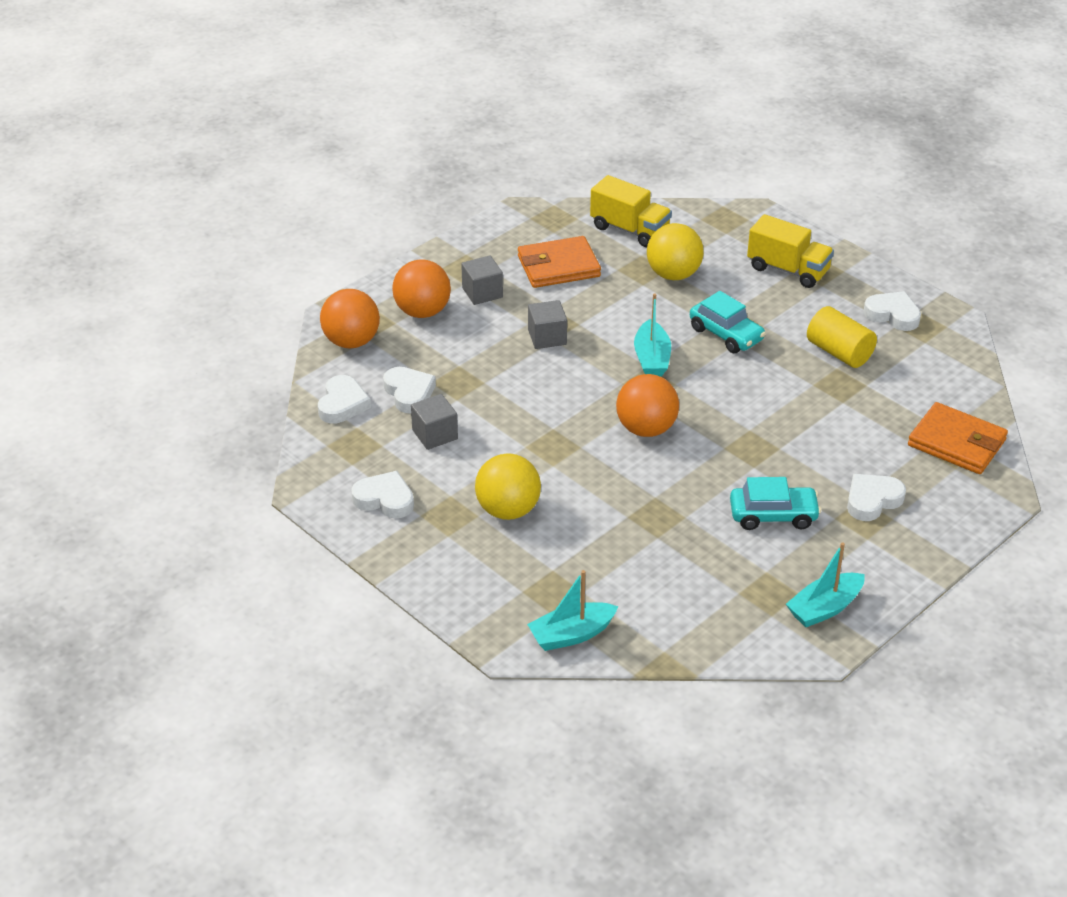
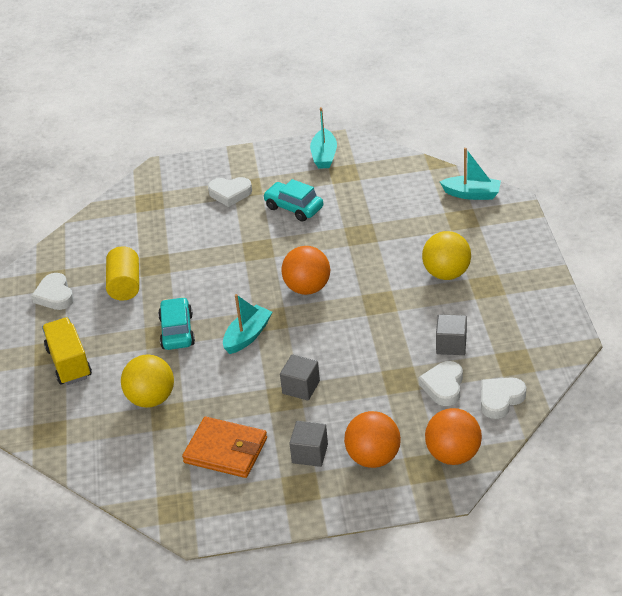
camera: 140 degrees left, 0 degrees up
(385, 499) = (521, 313): white heart -> none
(629, 230) = (131, 460): yellow truck -> none
(824, 608) = (324, 156): turquoise boat -> turquoise boat turned 90 degrees clockwise
(956, 443) = (141, 203): orange wallet -> none

